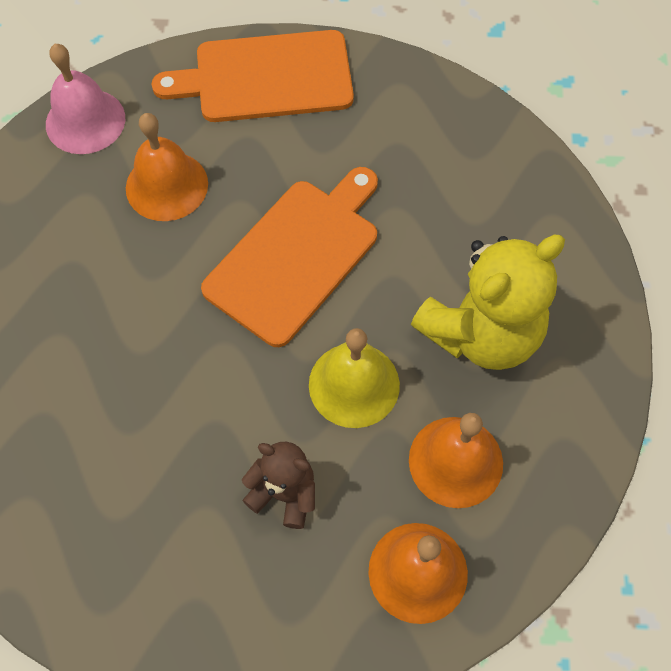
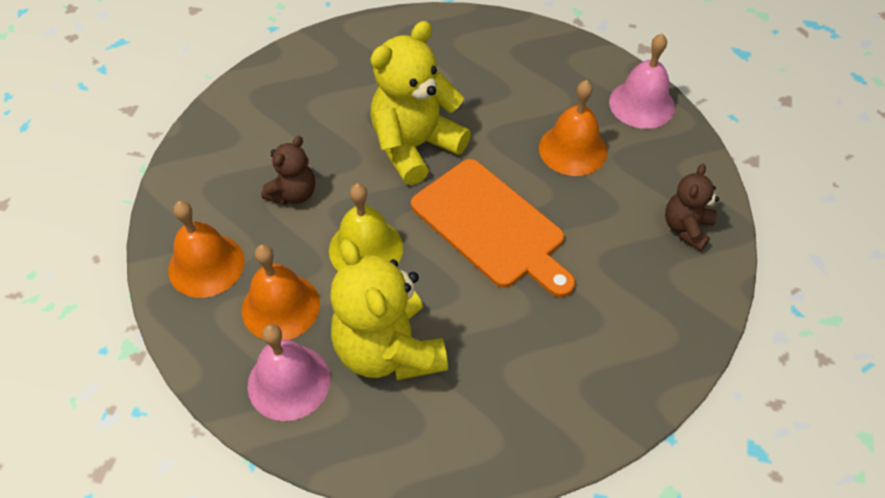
camera: 100 degrees right, 10 degrees down
(183, 359) = (415, 147): none -> yellow teddy bear
(266, 77) = (686, 228): orange cutting board -> brown teddy bear
(546, 426) = (289, 382): none -> pink bell

